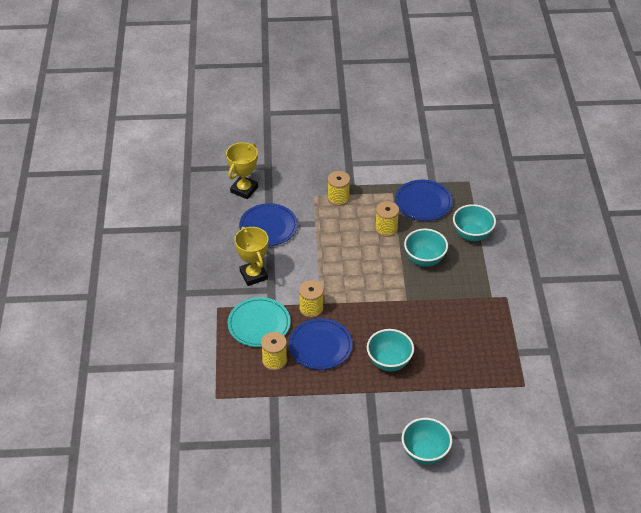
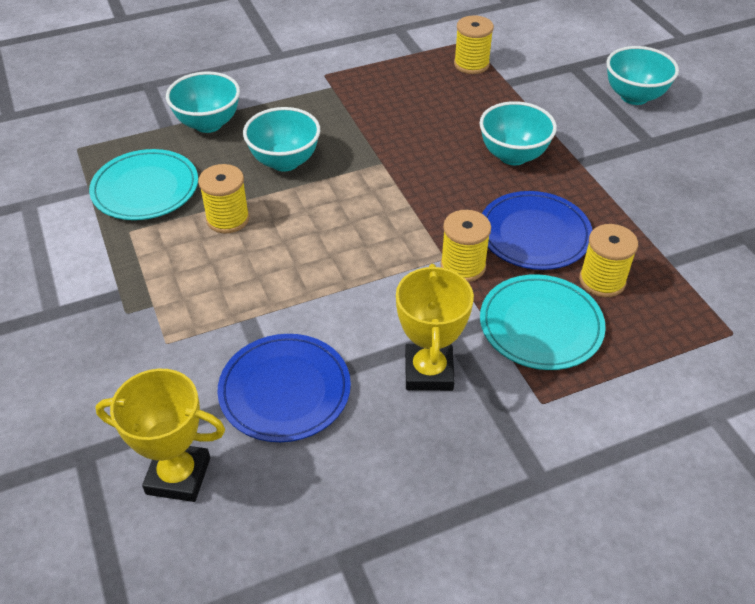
camera: 110 degrees left, 0 degrees up
(253, 275) = (429, 372): yellow trophy -> yellow trophy turned 45 degrees counterclockwise
(338, 198) = (163, 302): yellow spool -> yellow spool (471, 64)
(423, 202) = (145, 188): blue plate -> turquoise plate

